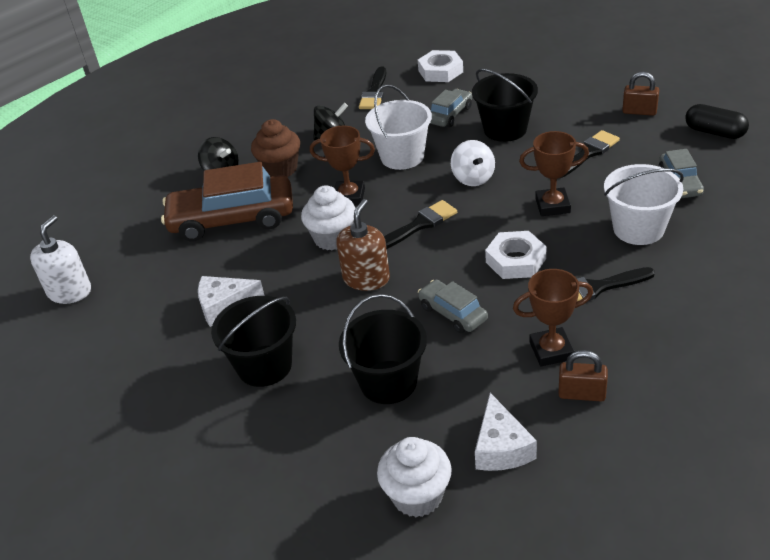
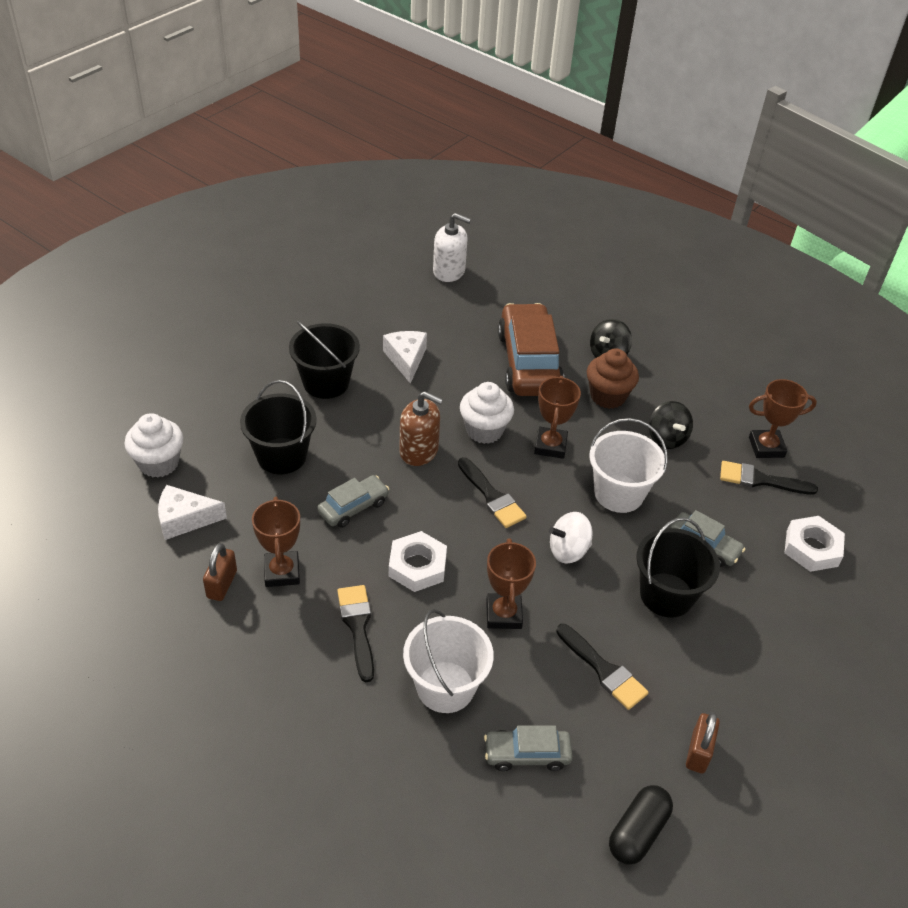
camera: 85 degrees right, 5 degrees up
(337, 90) = (766, 447): none -> brown trophy

